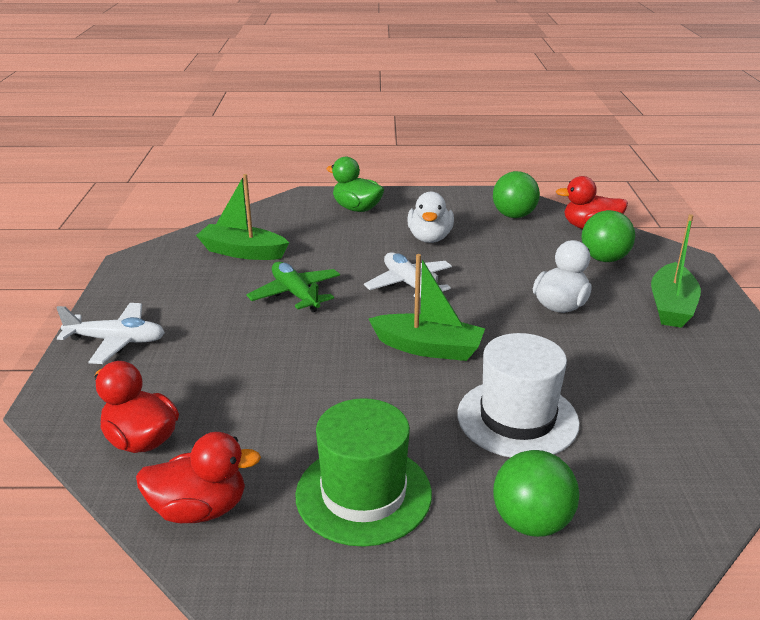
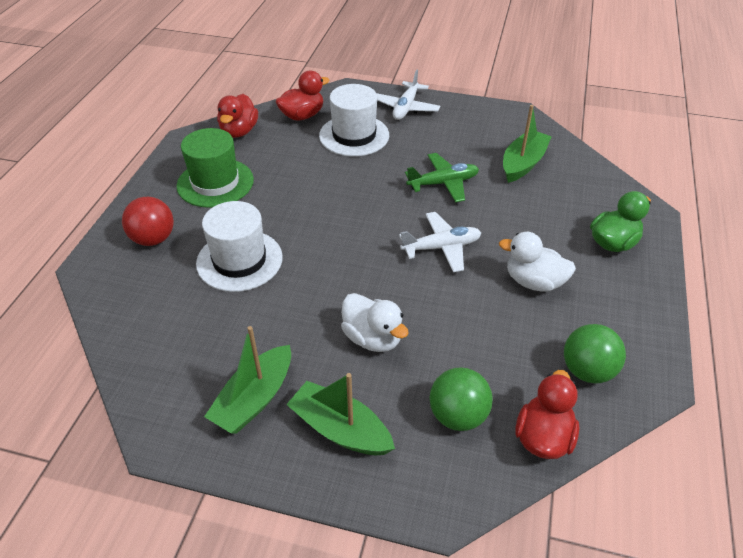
camera: 105 degrees right, 15 degrees up
(198, 375) = (354, 135): none -> white hat
(428, 348) = (341, 237): green boat -> green boat (254, 399)
(531, 522) = (153, 239): green ball -> red ball

